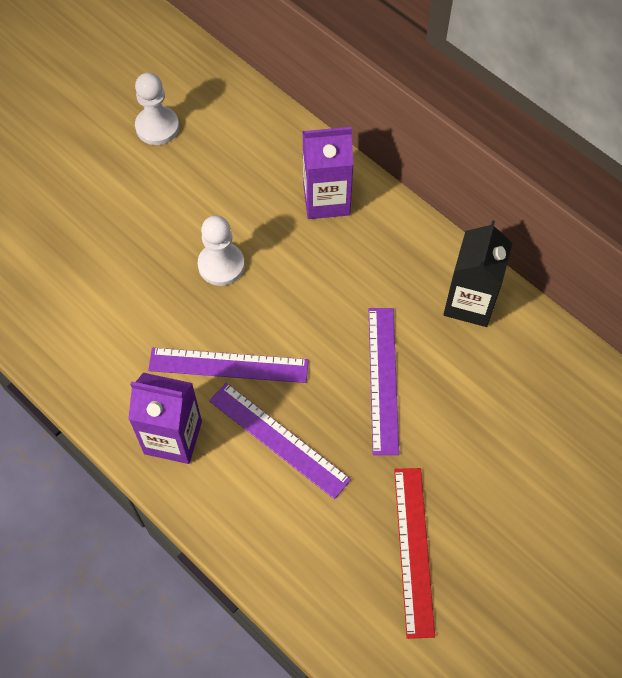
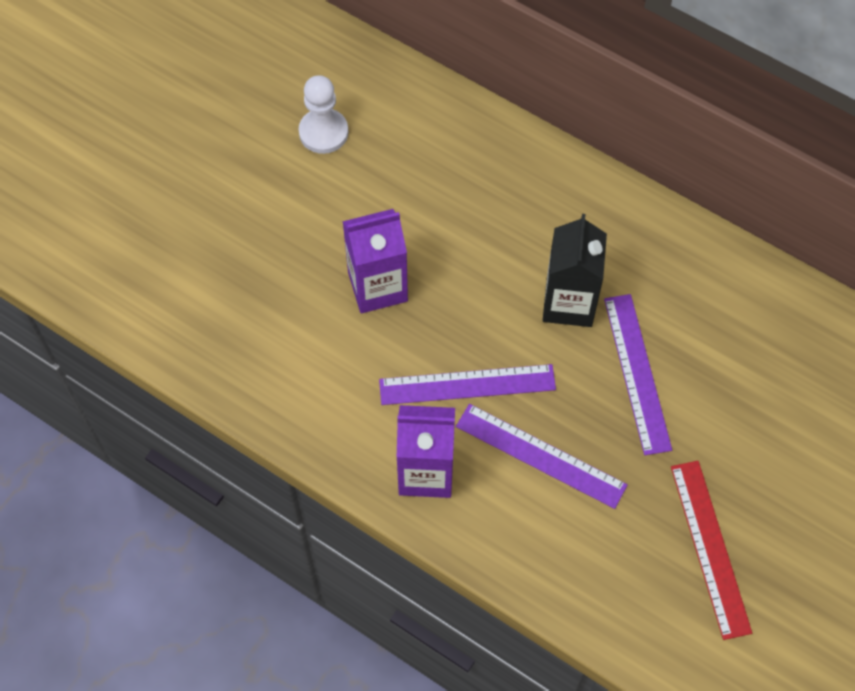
camera: 10 degrees left, 0 degrees up
(221, 265) = (432, 276): white pawn -> none
(326, 199) = (530, 186): purple carton -> purple carton (377, 286)
(470, 302) = (711, 275): black carton -> black carton (569, 303)

